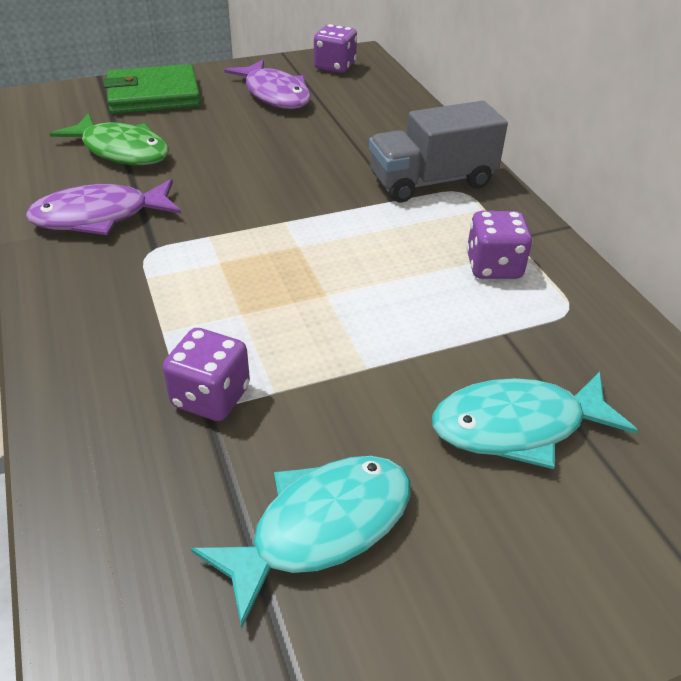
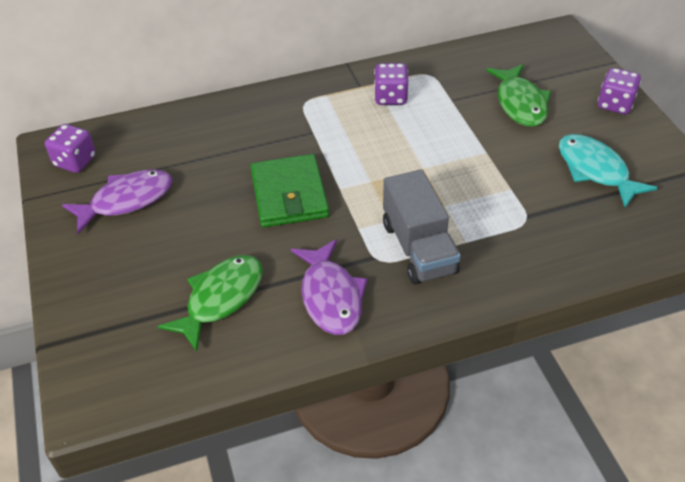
camera: 85 degrees left, 5 degrees up
(153, 95) = (106, 290): green wallet -> green wallet (289, 194)
(211, 397) = (519, 214): purple dice -> purple dice (615, 104)
(431, 181) = (290, 115): grey truck -> grey truck (418, 248)
(518, 426) = (520, 103): turquoise fish -> green fish

